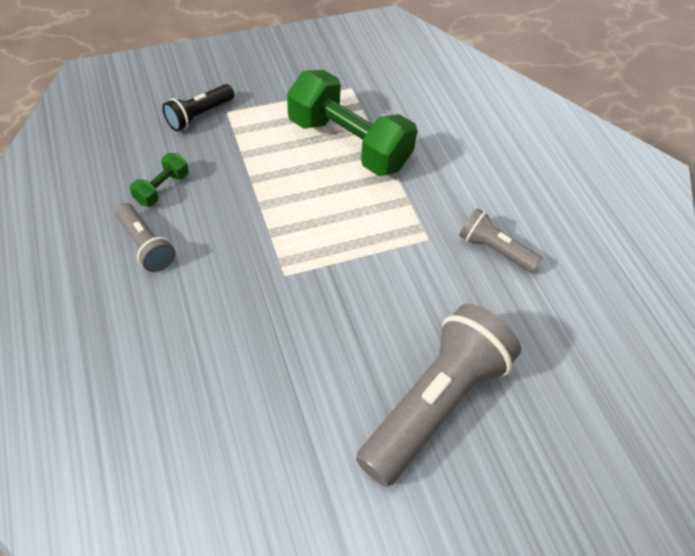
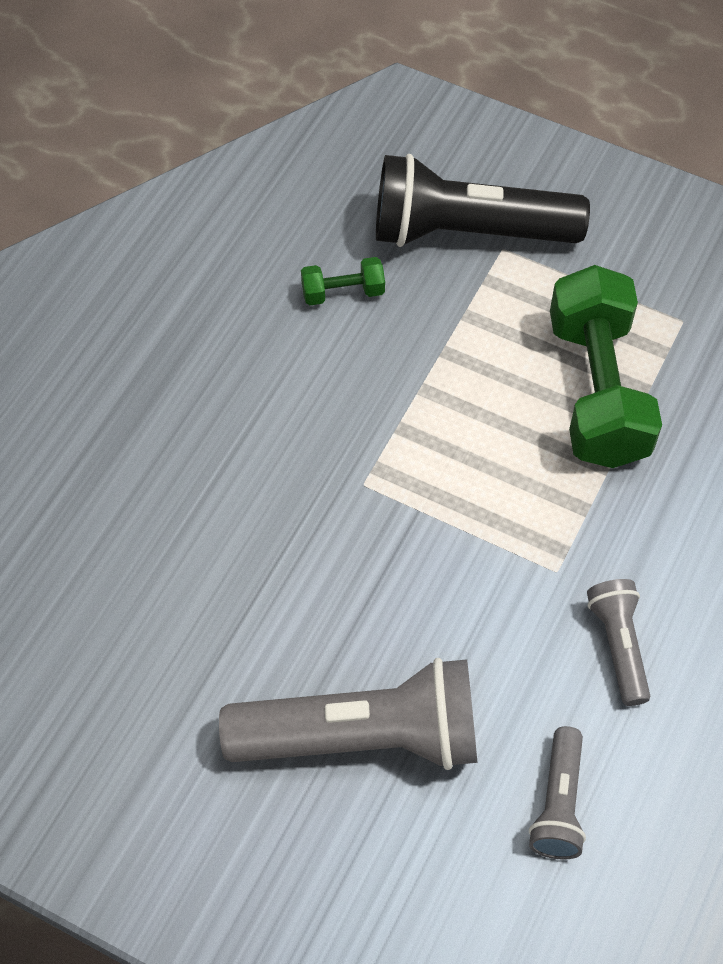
camera: 50 degrees right, 5 degrees up
(146, 245) = (266, 344): grey flashlight -> grey flashlight (558, 804)
(199, 115) = (467, 232): black flashlight -> black flashlight, size x1.99

